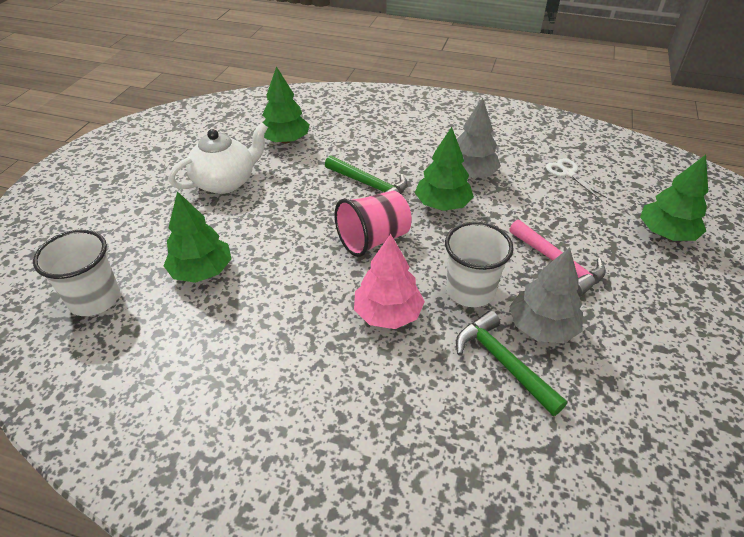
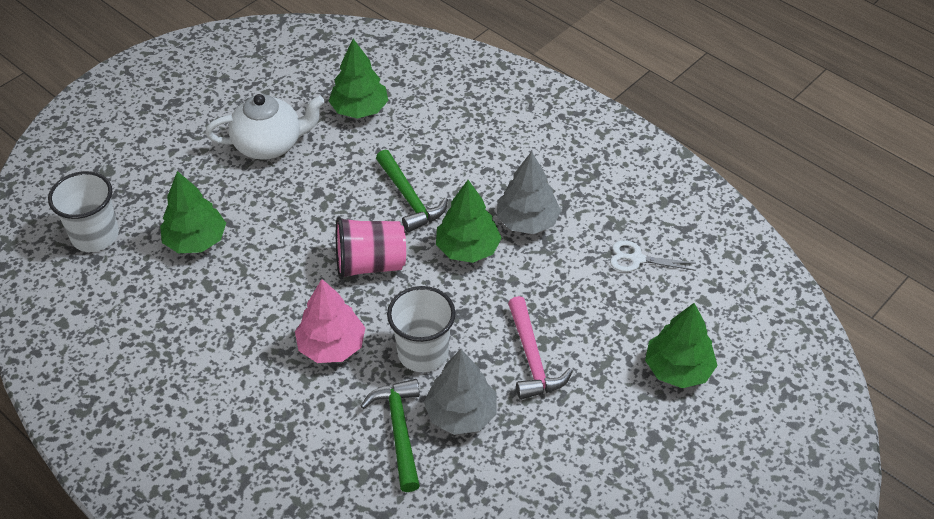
camera: 25 degrees right, 5 degrees up
(568, 173) = (637, 259): white scissors -> white scissors turned 75 degrees counterclockwise

